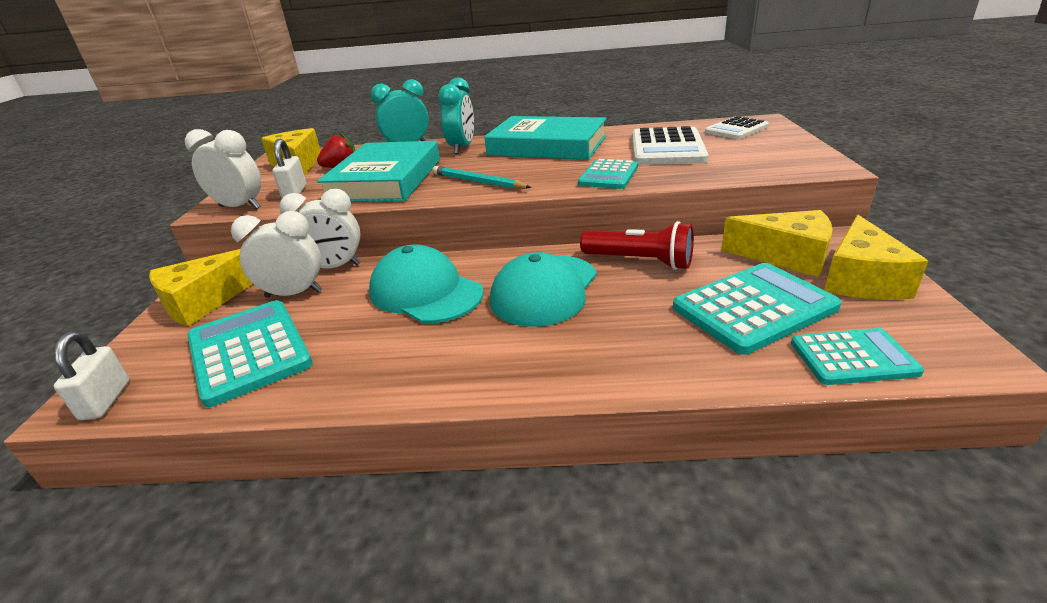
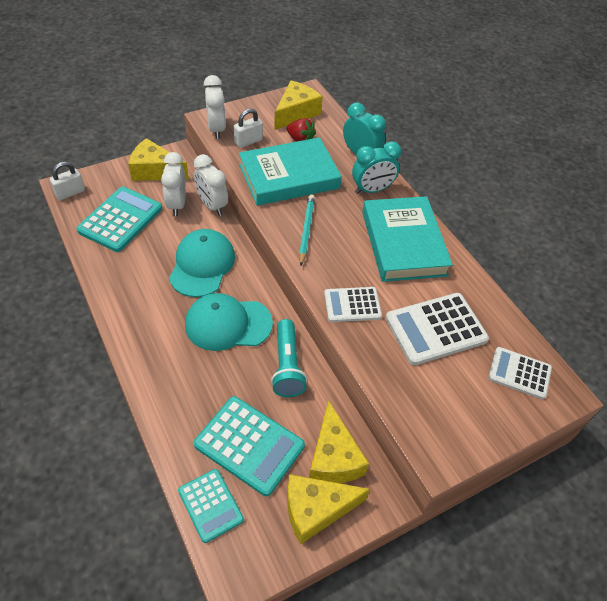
camera: 55 degrees right, 20 degrees up
(294, 294) = (177, 204): white clock -> white clock turned 150 degrees counterclockwise
(608, 175) = (352, 305): turquoise calculator -> white calculator
(640, 261) = (287, 366): red flashlight -> turquoise flashlight

